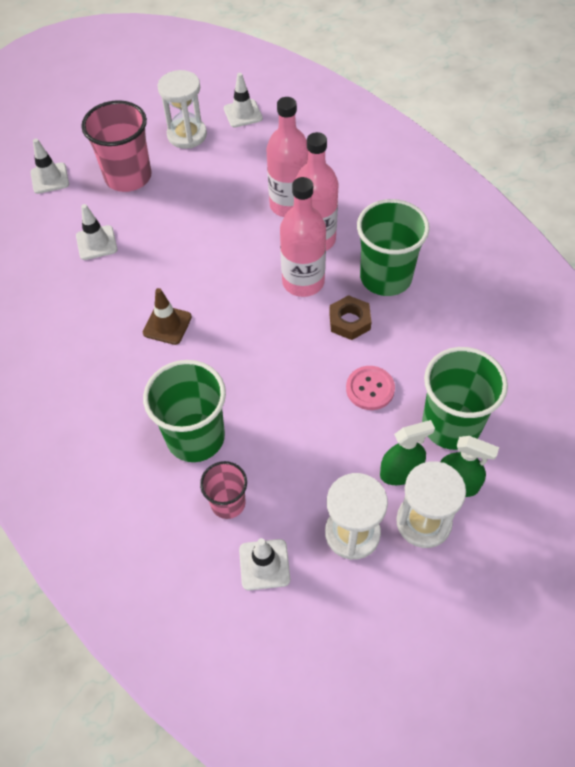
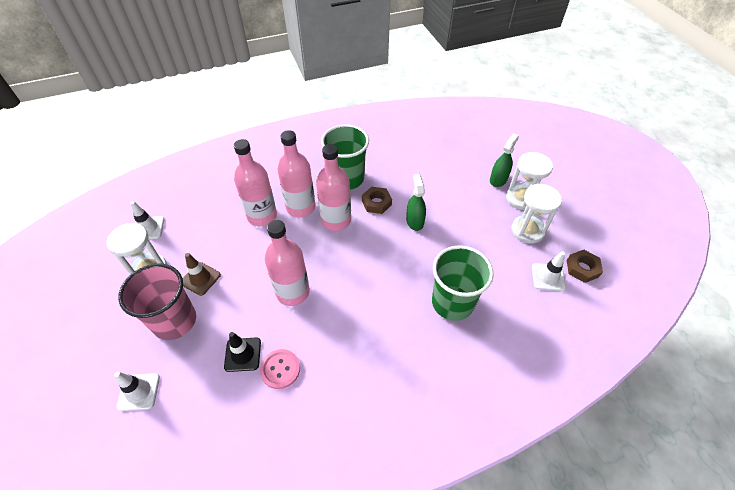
camera: 80 degrees left, 5 degrees down
(96, 243) = (243, 354): white traffic cone -> black traffic cone
(167, 325) = (349, 309): brown traffic cone -> brown traffic cone (200, 279)
(181, 265) = (293, 292): none -> pink bottle
(228, 503) = (505, 290): pink cup -> none
(293, 619) = (582, 268): none -> brown nut
(370, 389) = (430, 203): pink button -> pink button (280, 369)
(400, 472) = (489, 201): green spray bottle -> green spray bottle (414, 221)
(451, 425) = (461, 173): green cup -> none

